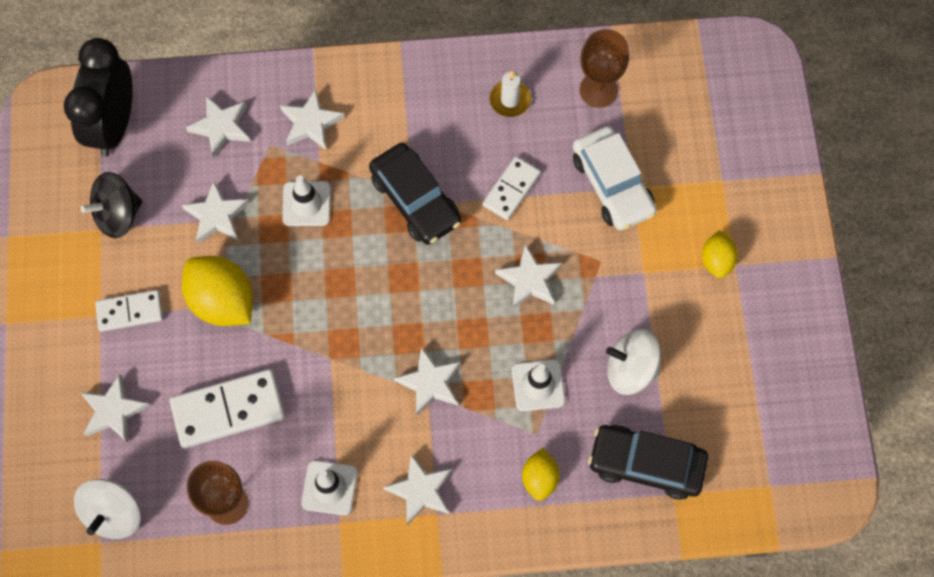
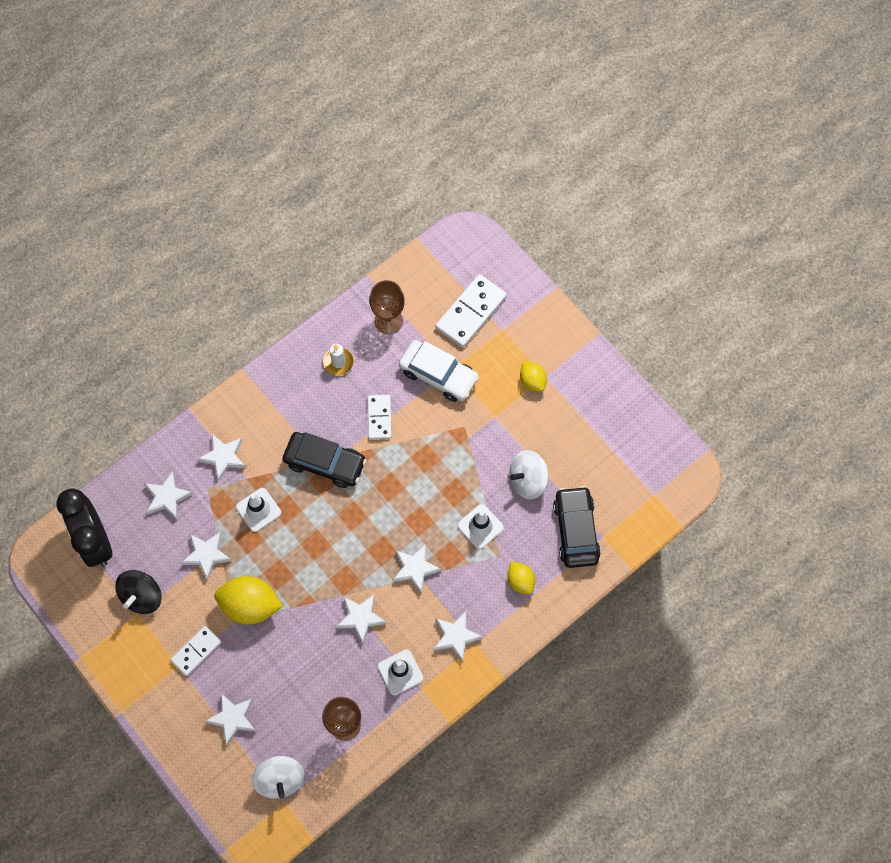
camera: 35 degrees left, 0 degrees up
(228, 410) = (304, 668): white domino -> white domino (471, 312)
(529, 280) = (430, 466): white star -> white star (360, 618)
(646, 464) = (575, 530): black car -> black car turned 105 degrees clockwise

